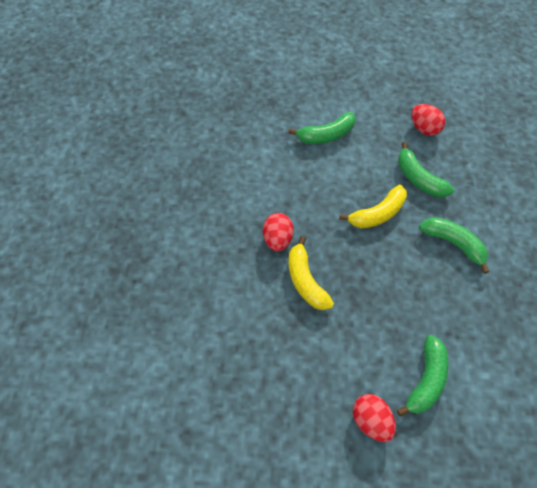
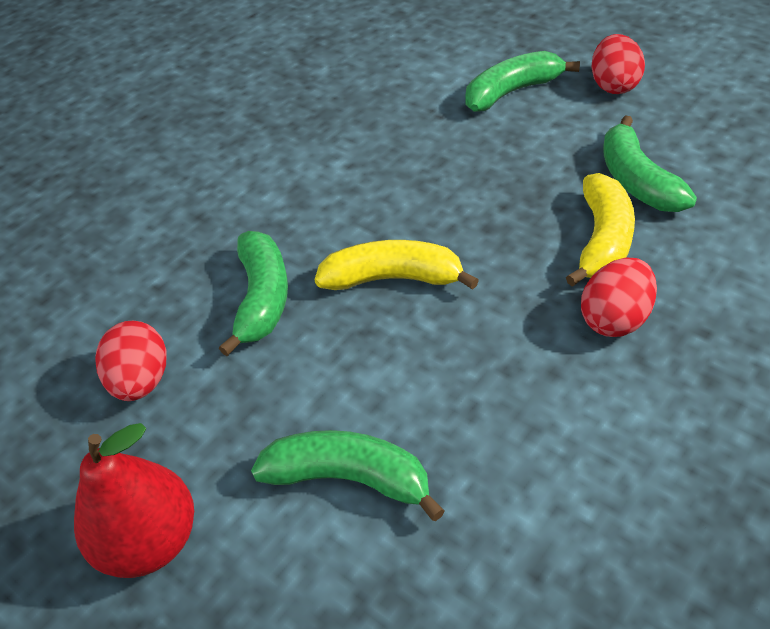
camera: 140 degrees left, 15 degrees down
(365, 92) = (150, 542): none -> red pear
(453, 243) = (320, 193): green banana -> green banana (637, 181)

